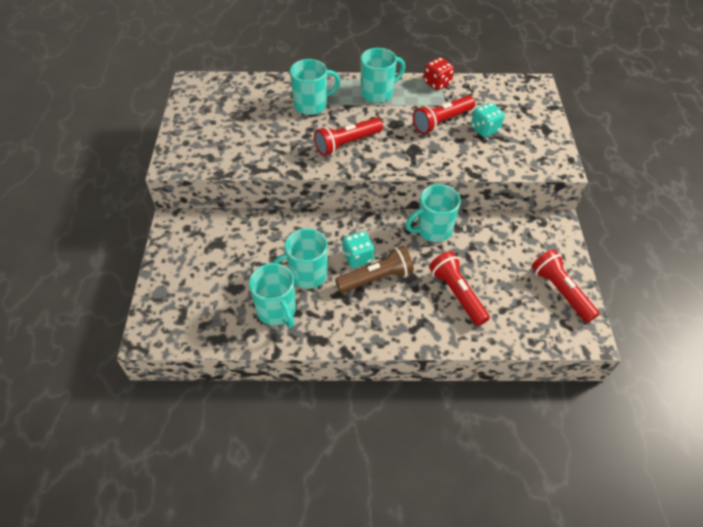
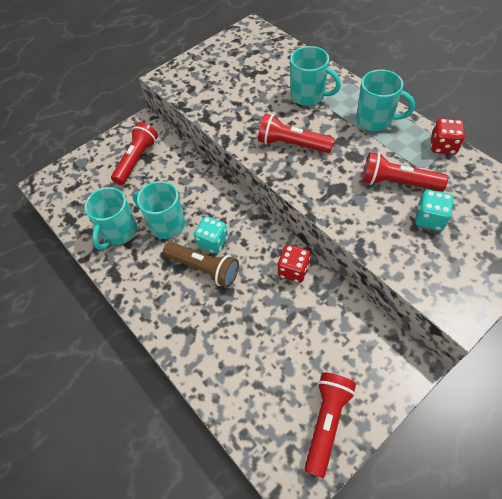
camera: 55 degrees right, 5 degrees up
(433, 230) = (293, 270): turquoise mug -> red dice
(457, 294) = (241, 336): red flashlight -> red flashlight (136, 160)

